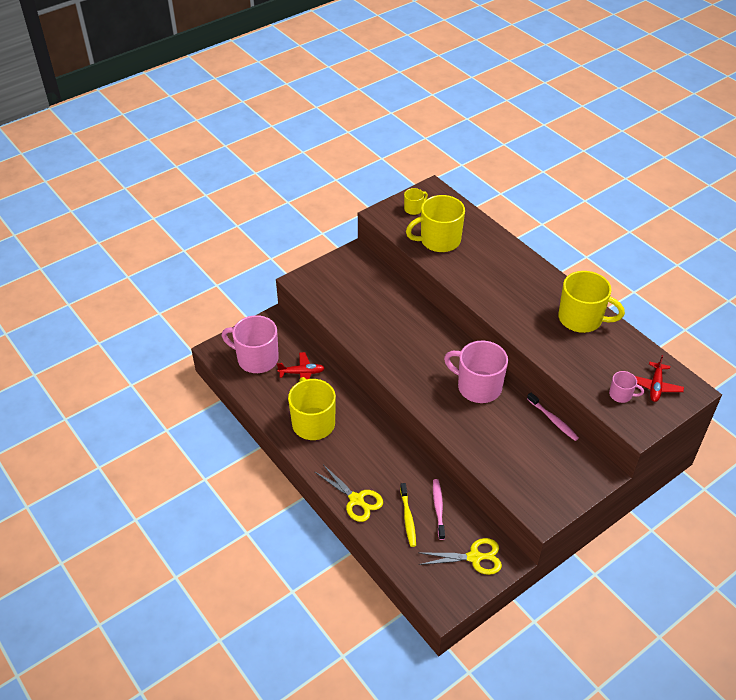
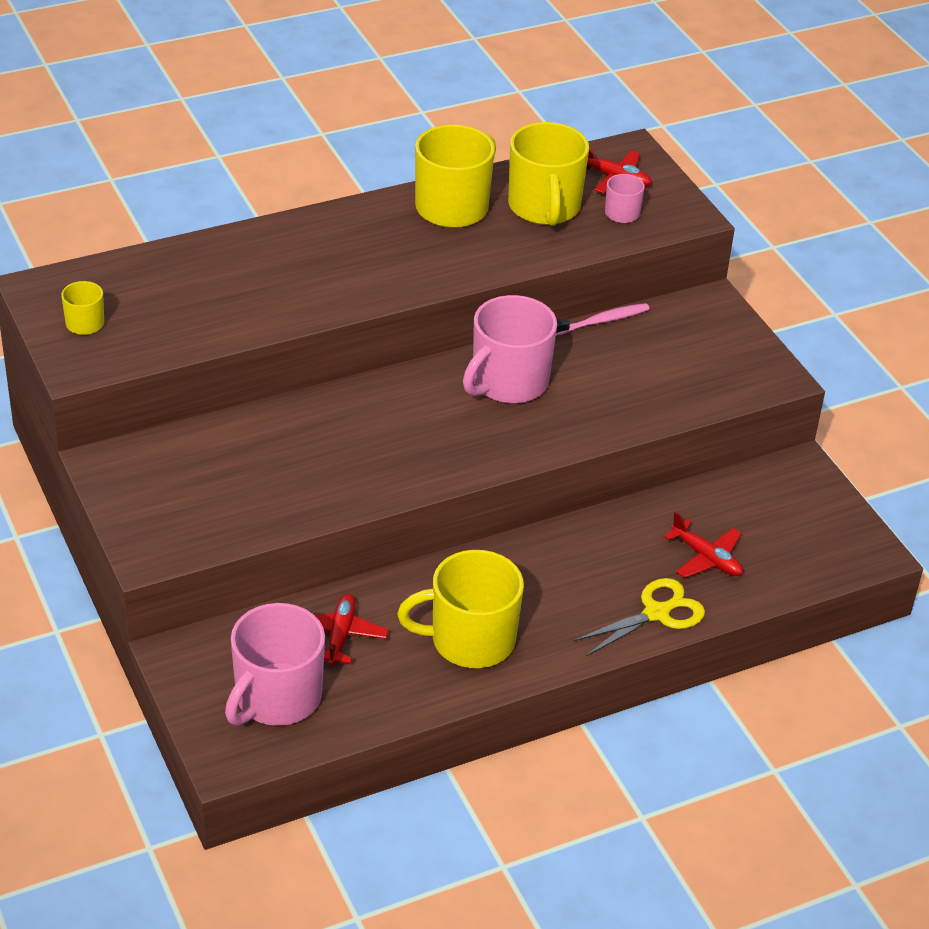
camera: 80 degrees left, 5 degrees down
(408, 518) = (706, 558): yellow toothbrush -> red plane
(438, 508) = (694, 519): pink toothbrush -> none
(439, 240) = (192, 312): yellow mug -> yellow mug (544, 207)
(474, 557) = (792, 500): yellow scissors -> none

